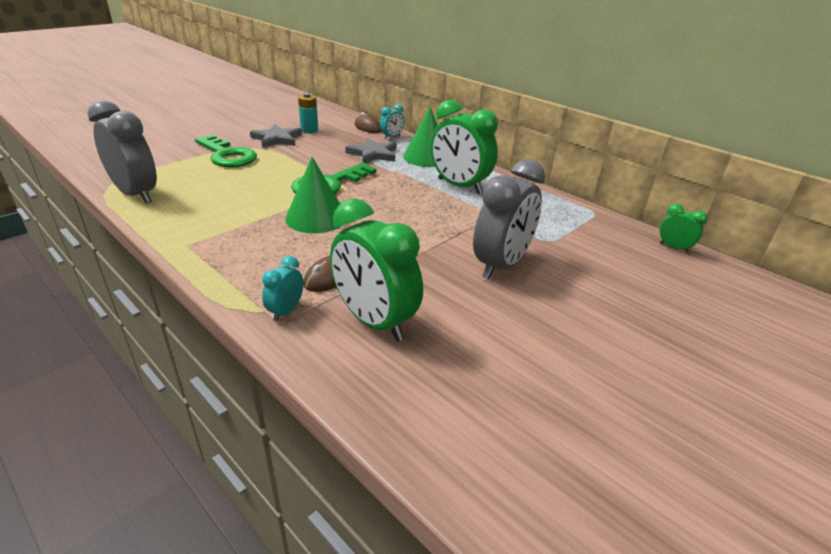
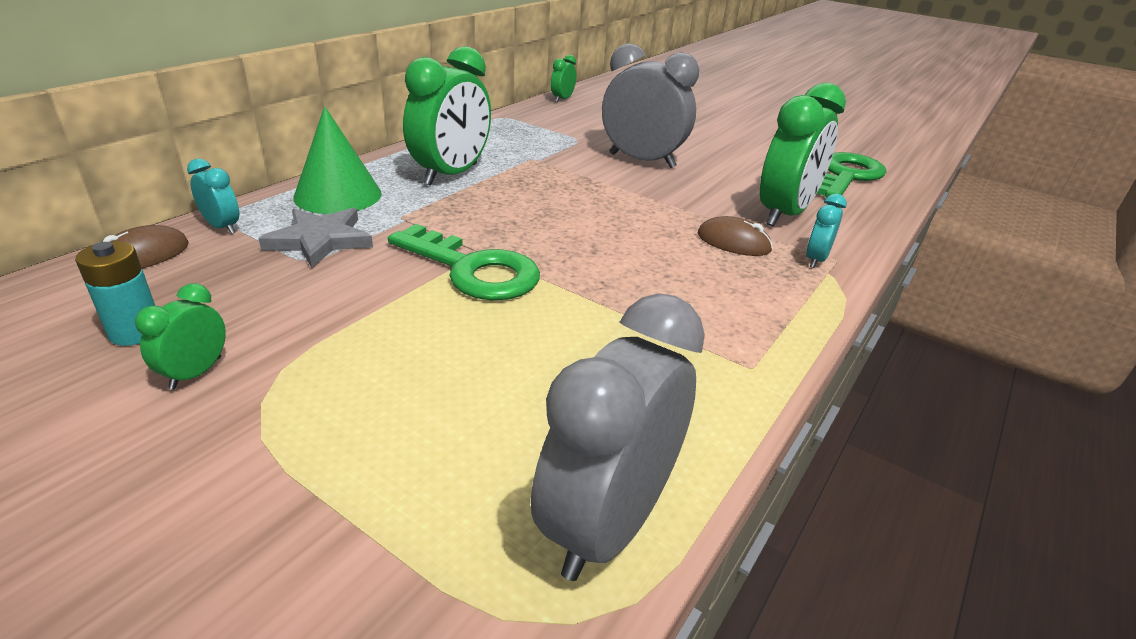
camera: 100 degrees left, 0 degrees up
(227, 155) = (321, 434): green key -> green key (846, 176)
(277, 139) = (196, 373): grey star -> green clock
(286, 311) = (816, 260): turquoise clock -> turquoise clock turned 105 degrees clockwise
(316, 217) = (597, 267): green cone -> none

